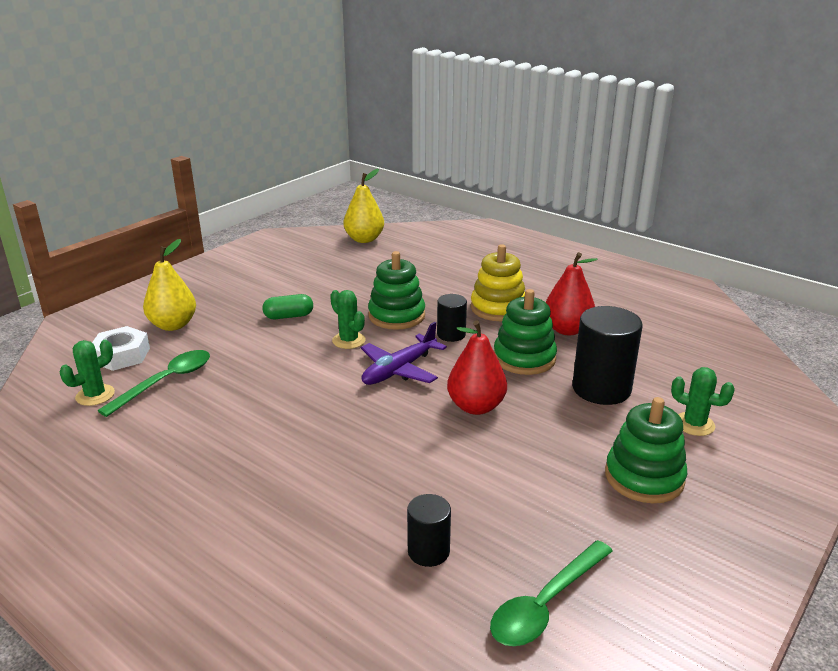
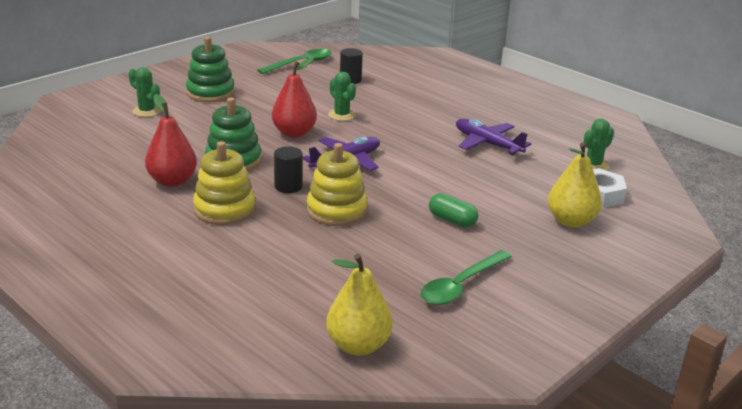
camera: 175 degrees left, 0 degrees up
(166, 382) = (542, 169): green spoon -> green spoon (461, 285)
(218, 415) = (487, 144): none -> purple plane
(288, 316) = (452, 220): green capsule -> green capsule turned 45 degrees clockwise
(349, 340) = (388, 189): green cactus -> green cactus (341, 115)
(396, 316) = (337, 210): green stacking toy -> yellow stacking toy
(601, 389) = (189, 135): black cylinder -> none

